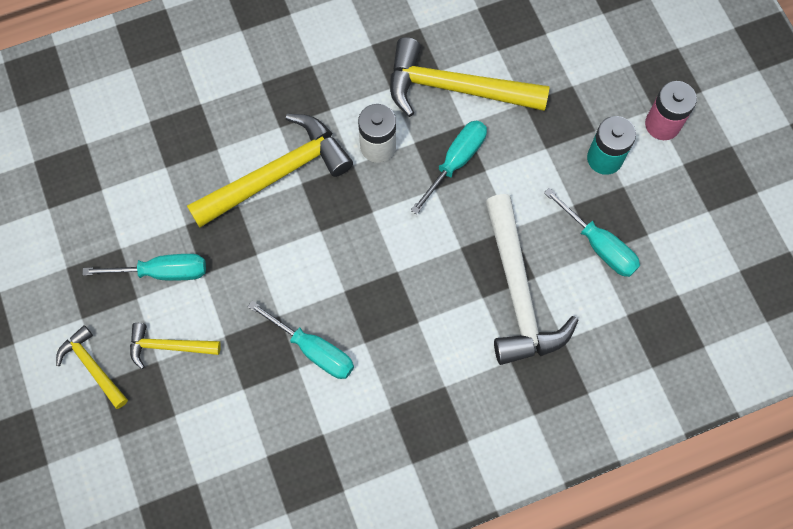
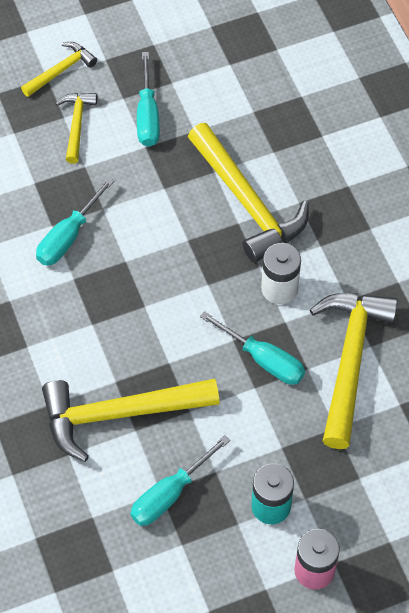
camera: 90 degrees right, 10 degrees down
(518, 292) = (120, 414): white hammer -> yellow hammer

